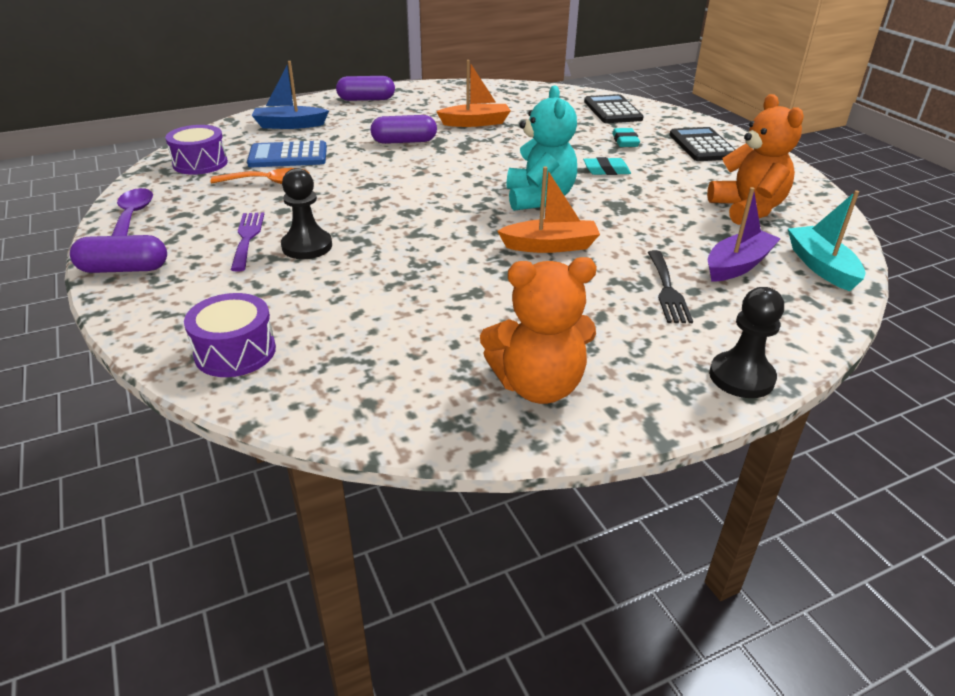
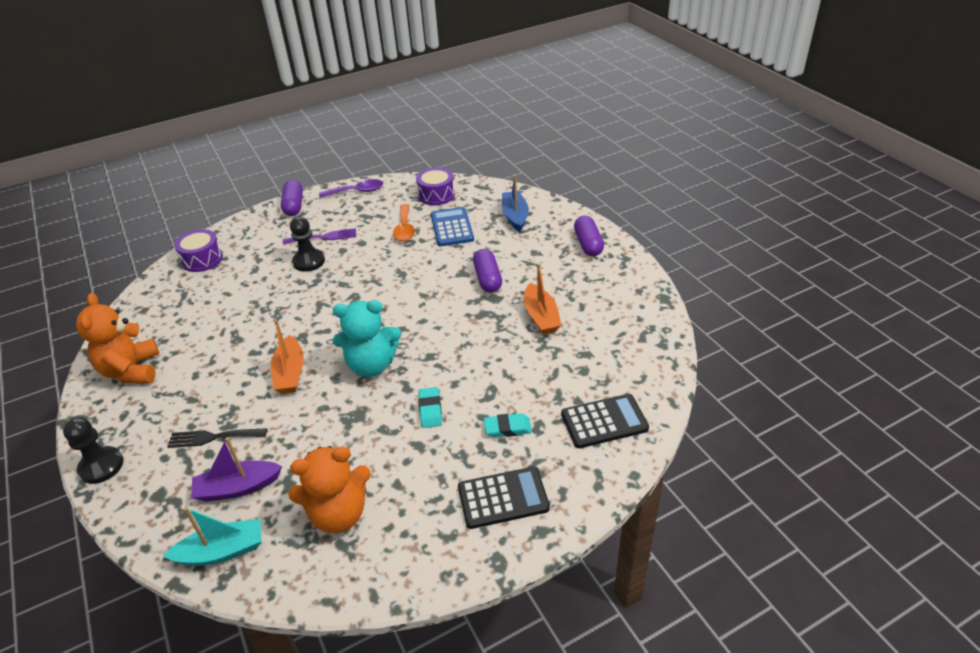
camera: 90 degrees right, 5 degrees up
(737, 265) = (238, 488): purple boat -> purple boat turned 120 degrees clockwise

